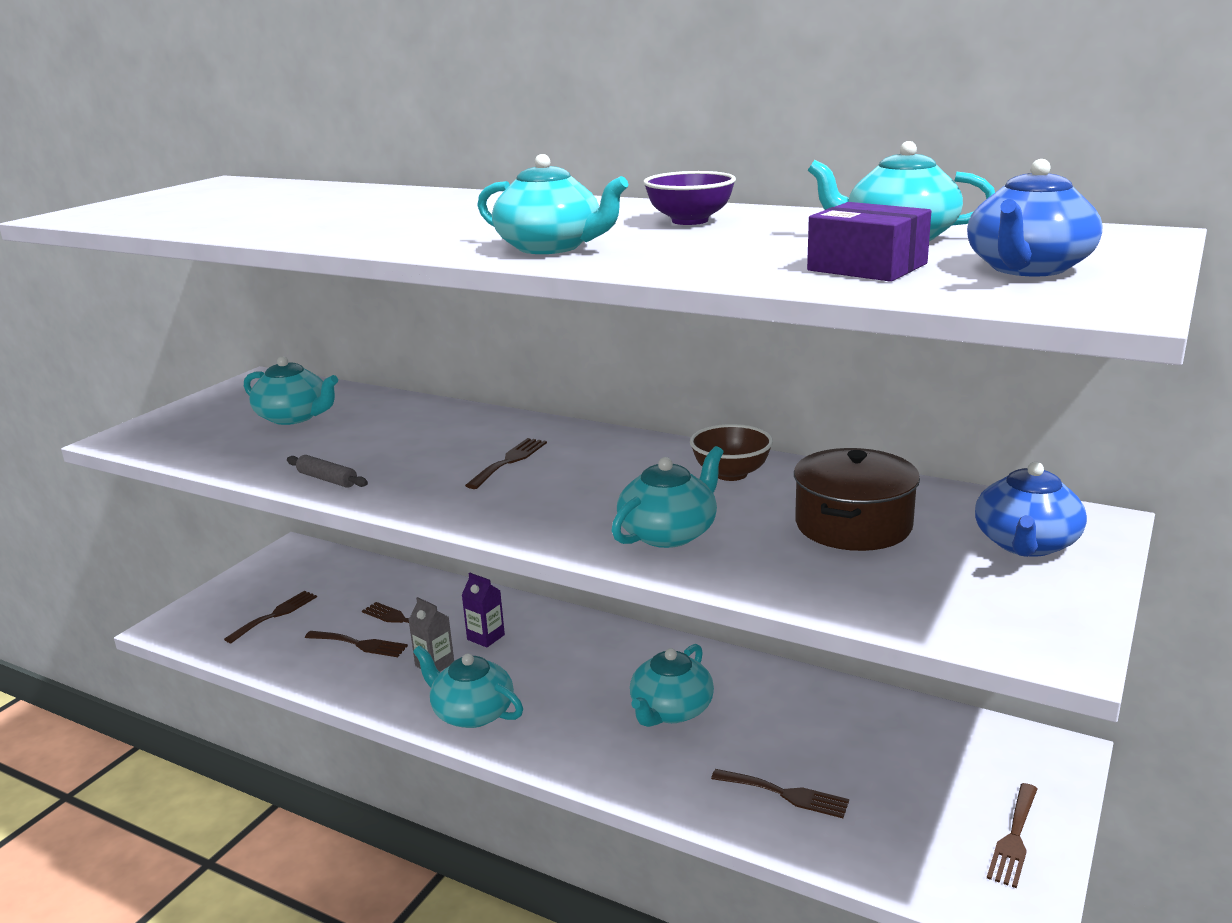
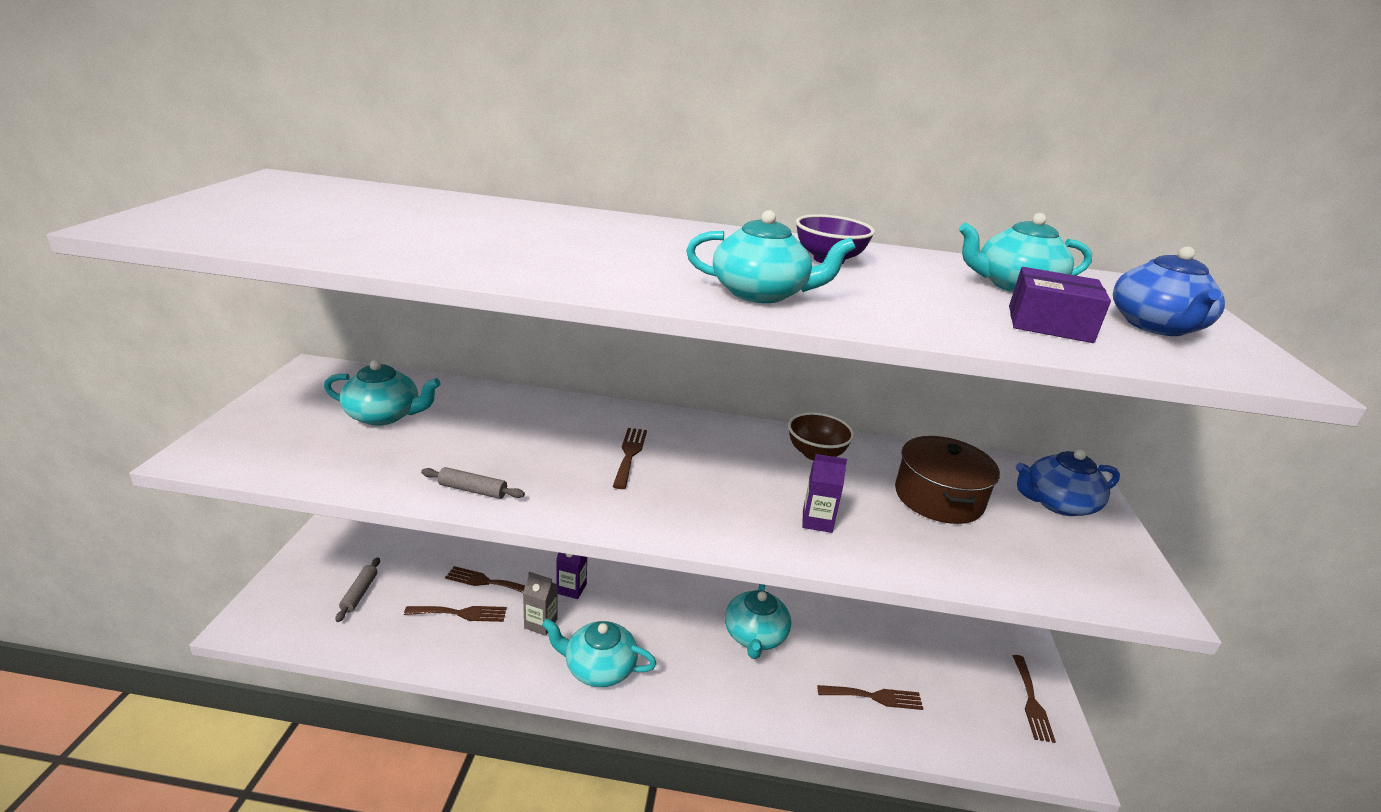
camera: 25 degrees left, 5 degrees up
(275, 615) = (360, 593): brown fork -> grey rolling pin
(669, 533) = (817, 521): turquoise teapot -> purple carton
(1026, 544) = (1057, 503): blue teapot -> blue teapot turned 75 degrees clockwise

